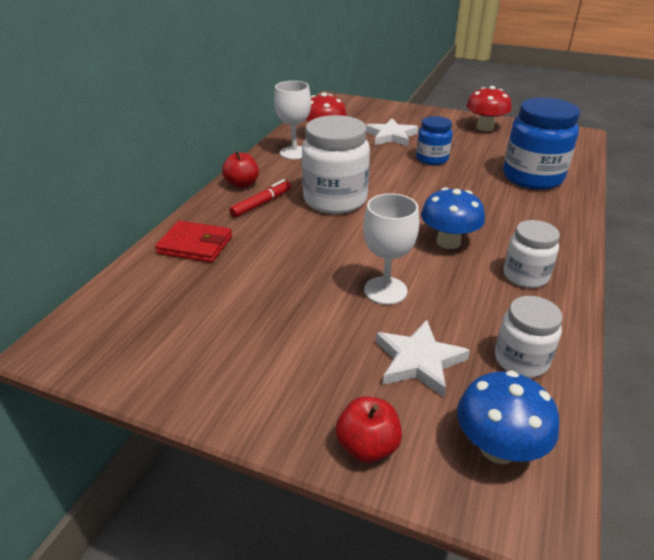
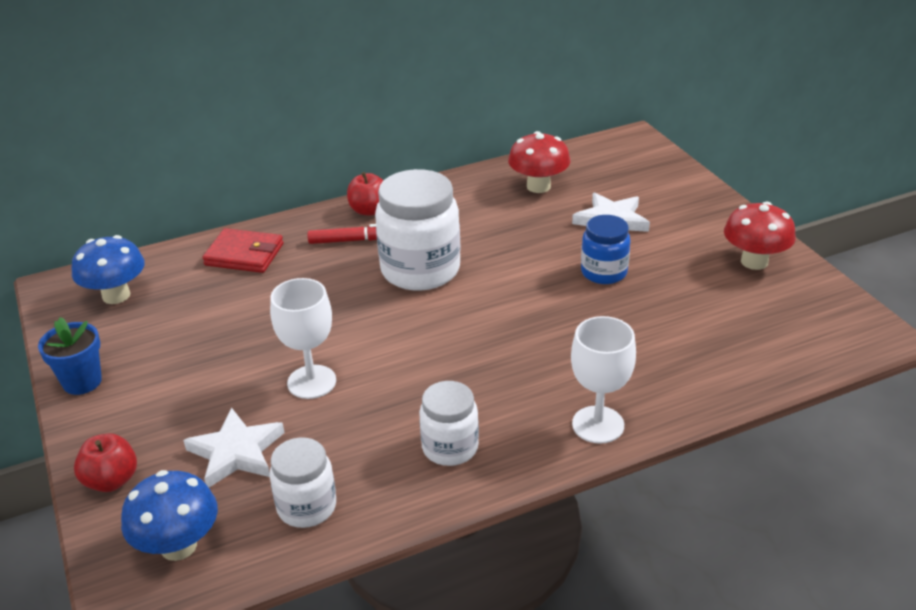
camera: 45 degrees right, 0 degrees up
(195, 245) = (244, 254): red wallet -> red wallet turned 45 degrees counterclockwise
(209, 397) = (82, 382): none -> blue flower pot
(294, 153) = (473, 195): white goblet -> white goblet (598, 425)
(448, 242) = (444, 372): blue mushroom -> blue mushroom (116, 295)
(532, 177) = (678, 355): blue jar -> none

